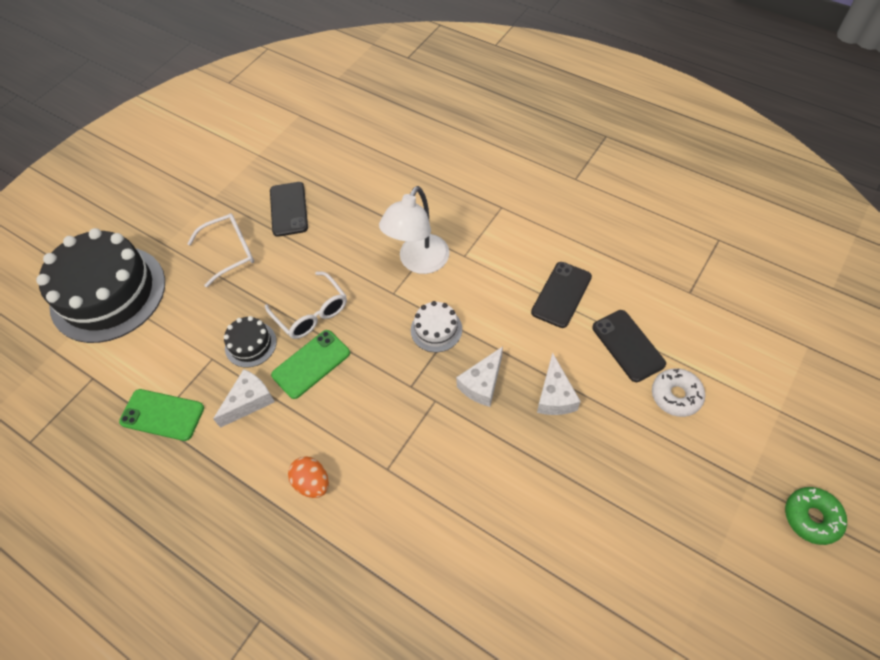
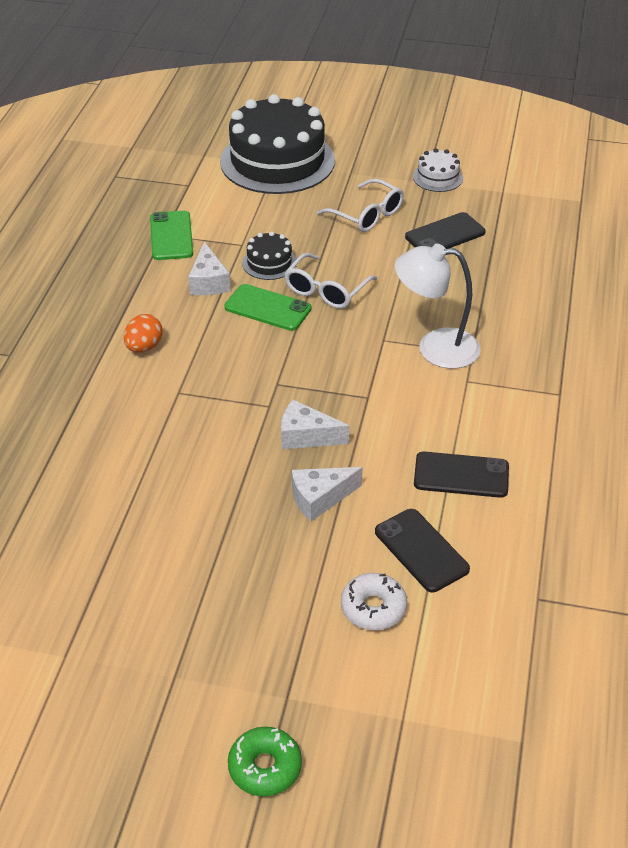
camera: 65 degrees right, 15 degrees down
(249, 401) = (208, 282): white cheese -> white cheese turned 60 degrees clockwise
(436, 329) = (355, 384): white cake -> white cake (438, 177)
(628, 345) = (421, 550): black phone -> black phone turned 75 degrees counterclockwise

